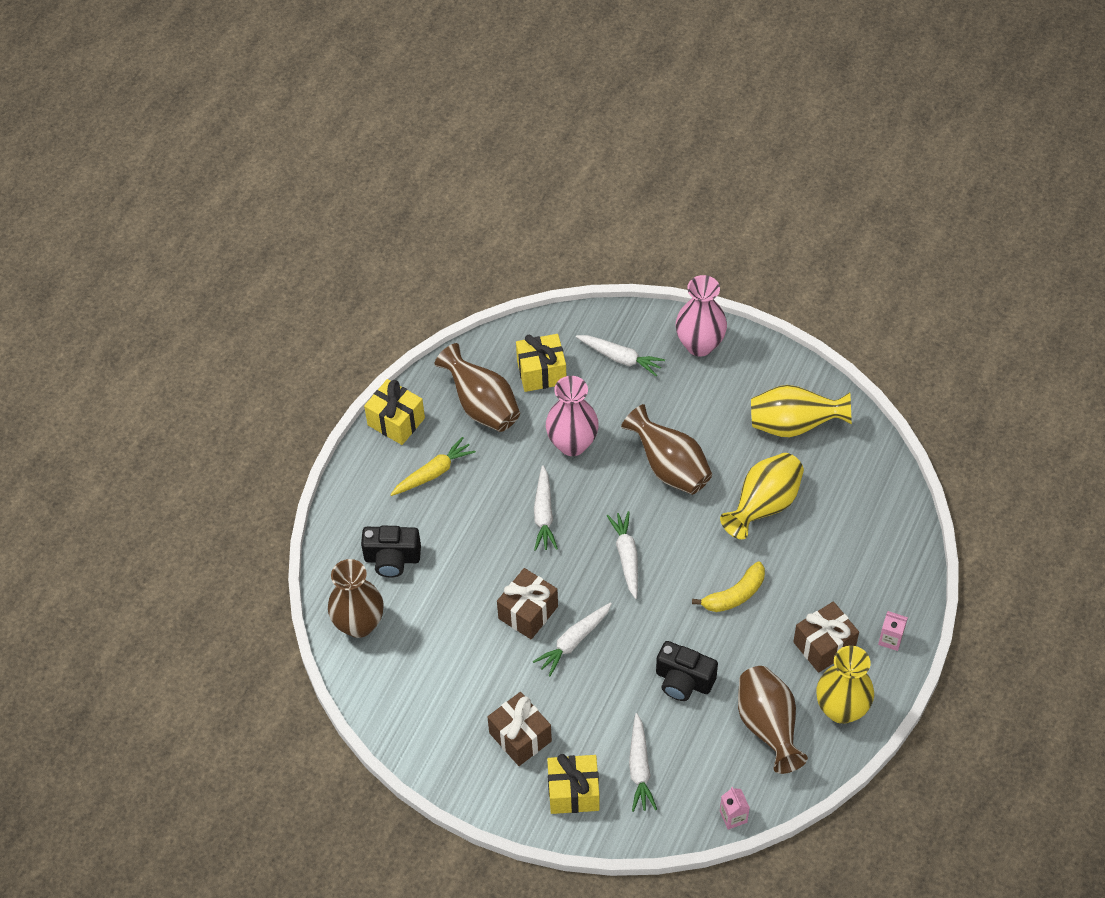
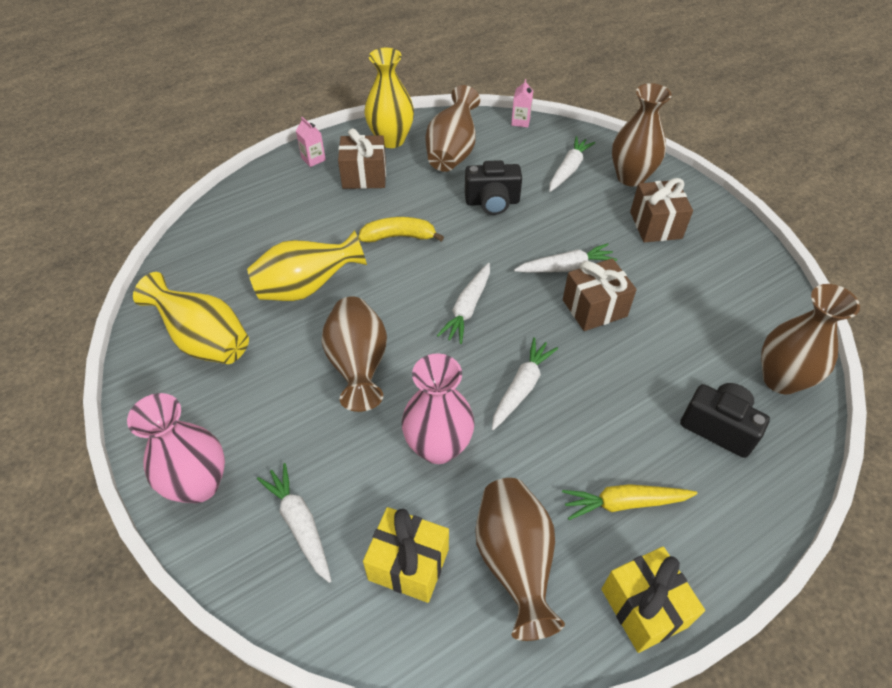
camera: 150 degrees left, 5 degrees down
(573, 792) = (631, 177): yellow gift -> brown vase
(683, 681) = (492, 202): black camera -> black camera turned 120 degrees clockwise

